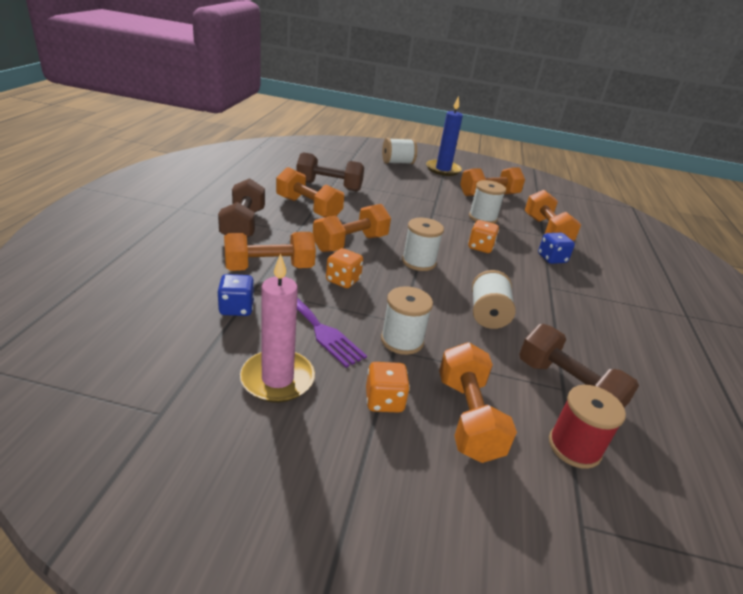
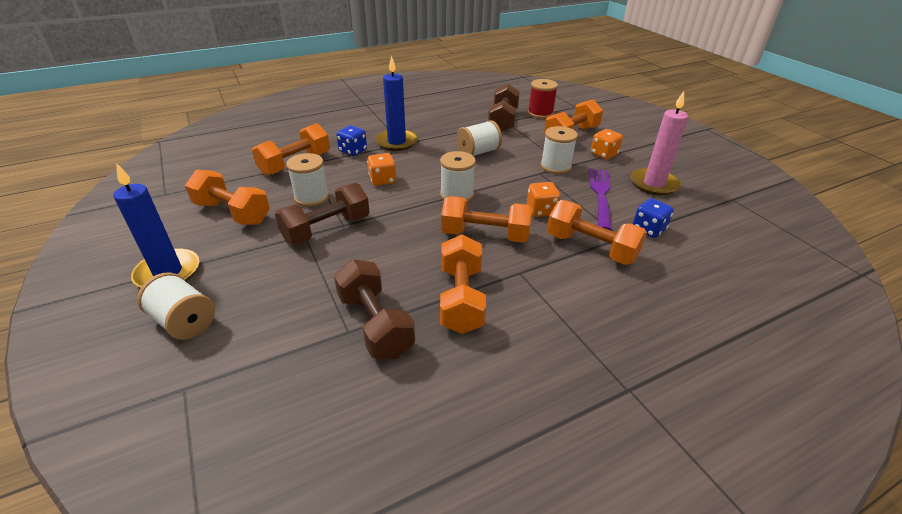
camera: 125 degrees left, 5 degrees up
(243, 225) = (568, 311): brown dumbbell -> brown dumbbell (326, 229)
(555, 285) = (396, 142): none -> blue candle

